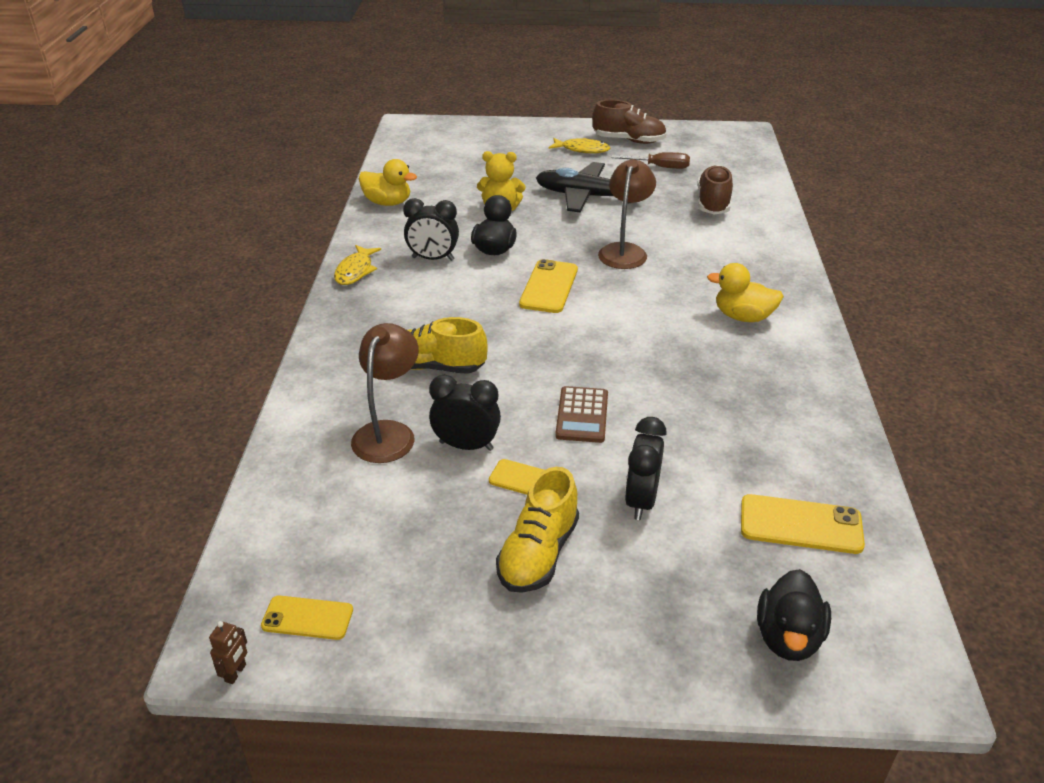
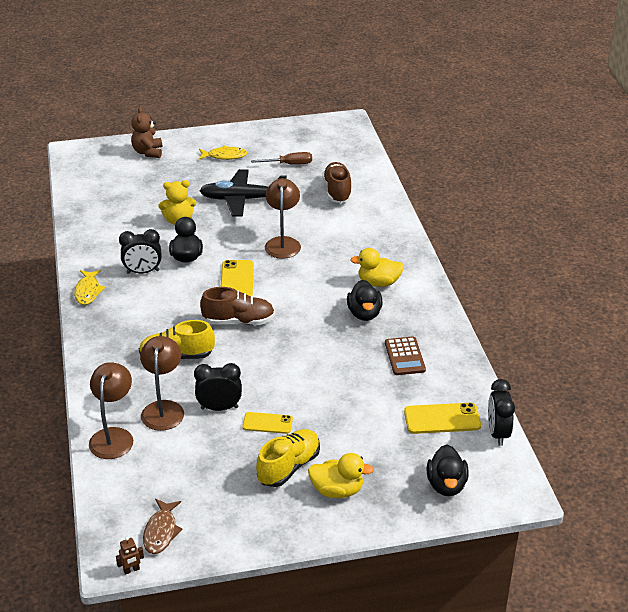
camera: 15 degrees left, 0 degrees up
(236, 673) = (131, 570): brown robot -> brown robot turned 60 degrees clockwise
(304, 458) = (113, 436): none -> brown lamp
(307, 618) = (161, 532): yellow phone -> brown fish
(388, 202) = (88, 228): yellow duck -> yellow duck (337, 490)
(492, 135) = (148, 152): none -> brown teddy bear
(538, 554) = (289, 467): yellow shoe -> yellow shoe turned 150 degrees counterclockwise
(582, 415) = (289, 373): brown calculator -> brown calculator (404, 356)
(629, 140) = (259, 142): brown shoe -> brown shoe (239, 321)
(641, 501) = (342, 422): black clock -> black clock (497, 433)
(713, 353) = (364, 313): none -> black duck

